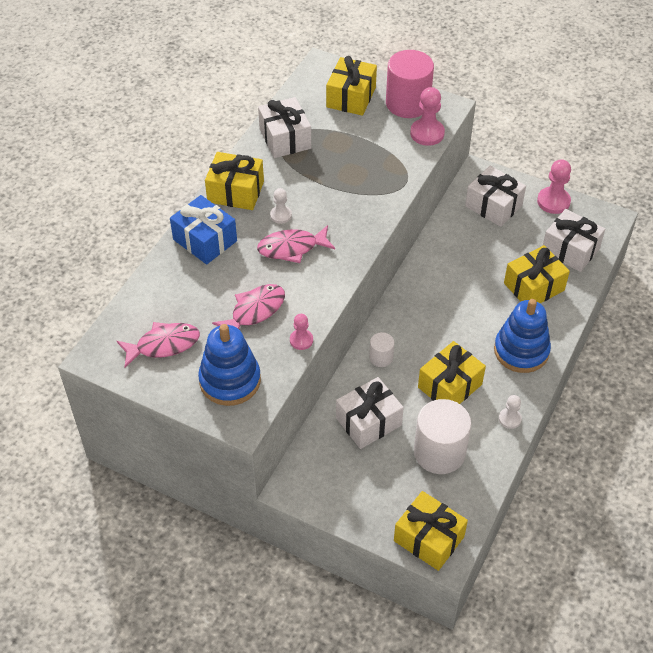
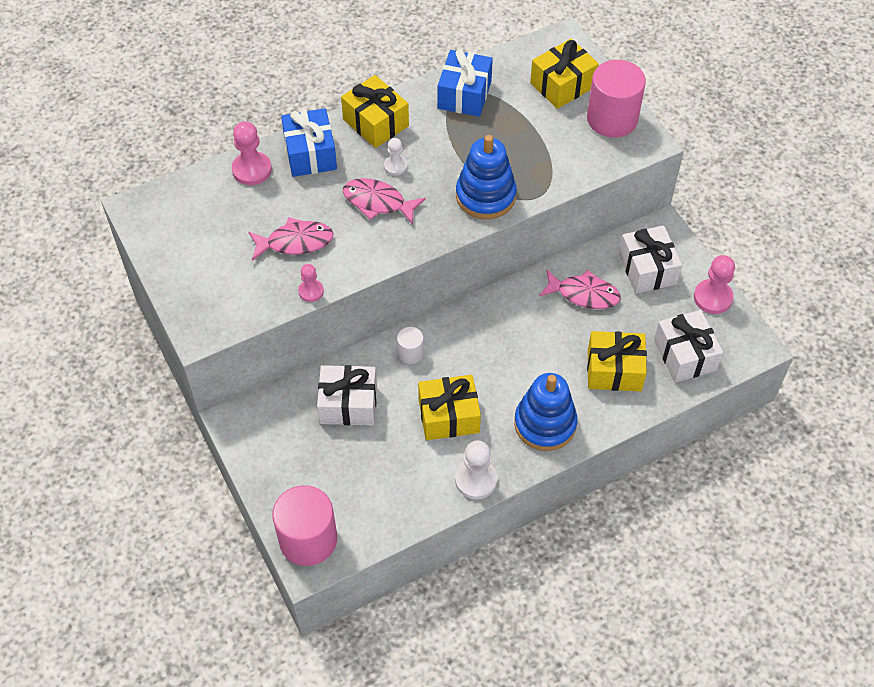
camera: 35 degrees right, 5 degrees up
(163, 345) = (196, 229): pink fish -> pink fish (584, 294)
(230, 380) = (221, 292): blue stacking toy -> blue stacking toy (485, 196)
(285, 138) = (464, 95): white gift -> blue gift
(427, 133) = (603, 158): pink pawn -> pink pawn (252, 170)
(429, 538) = (308, 539): yellow gift -> pink cylinder
(439, 452) = (385, 470): white cylinder -> none
(509, 419) = (476, 480): white pawn -> white pawn, size x1.67

